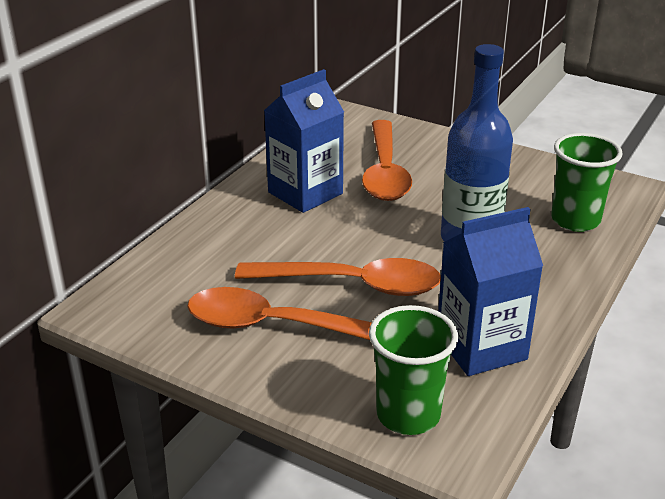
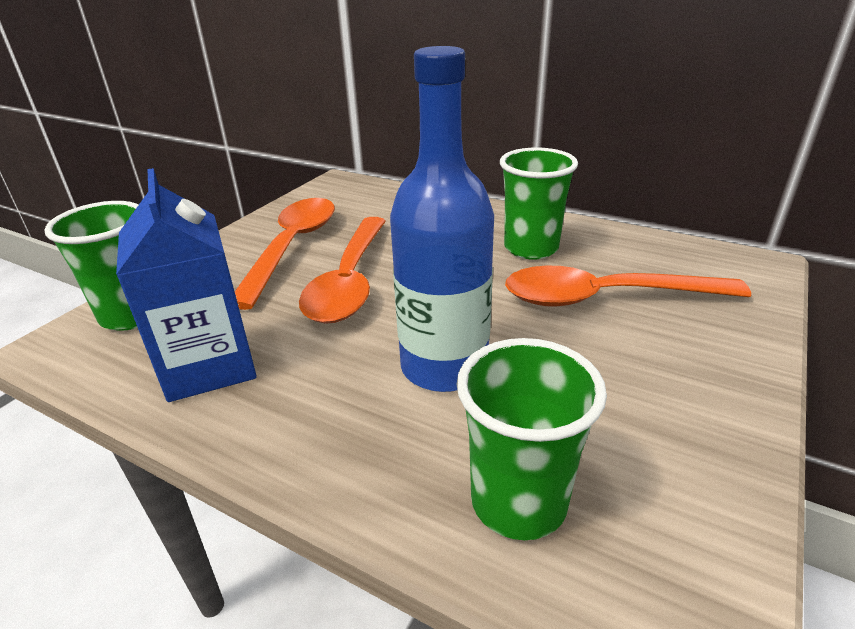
camera: 90 degrees right, 0 degrees up
(305, 193) = (531, 248): blue carton -> green cup

